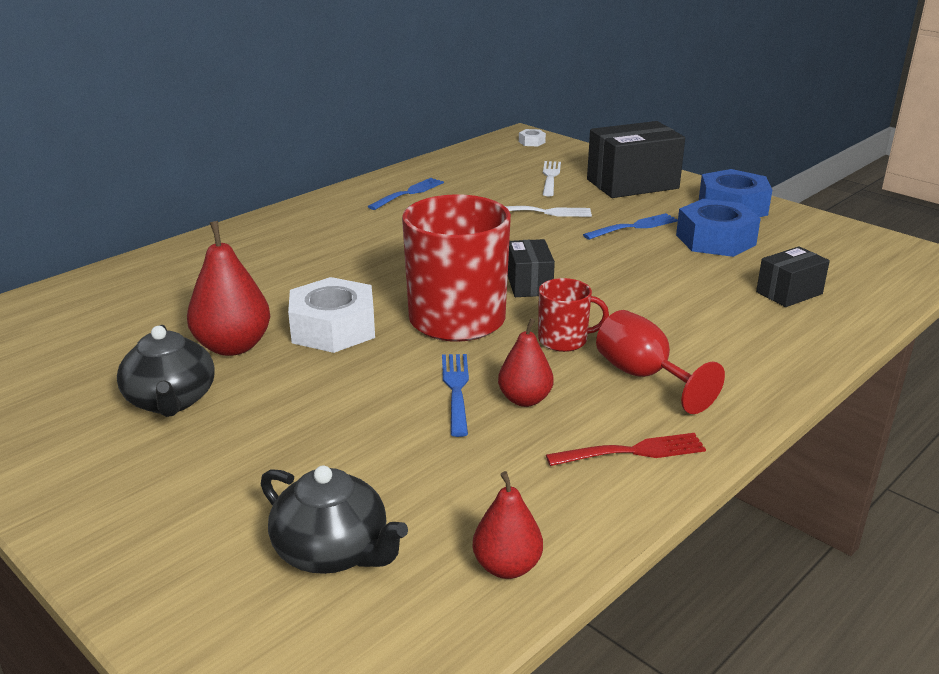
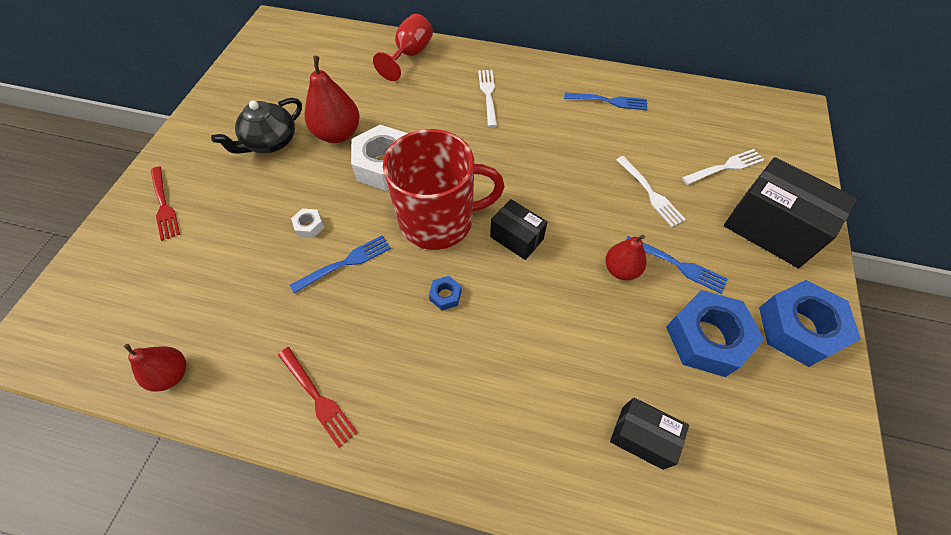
camera: 60 degrees right, 30 degrees up
(166, 525) = (164, 205): none -> red fork
(311, 243) = (488, 95): none -> white fork
(333, 552) = (162, 284): black teapot -> none
(525, 399) = (352, 306): red pear -> red pear (621, 270)
(529, 284) = (516, 238): black box -> black box turned 75 degrees clockwise
(531, 142) = (788, 123): white nut -> white nut (309, 226)
(564, 340) = (445, 295): red mug -> blue nut
(644, 376) = (422, 368): red goblet -> red goblet (410, 55)

